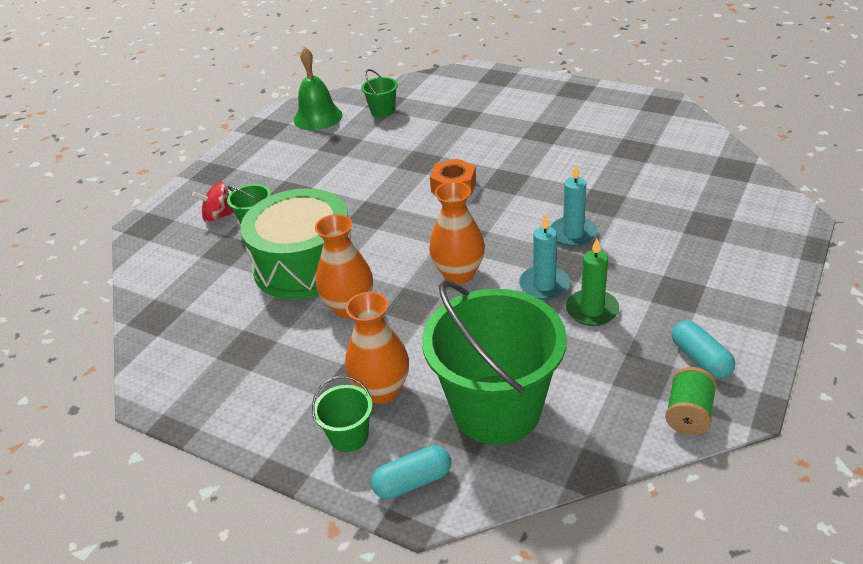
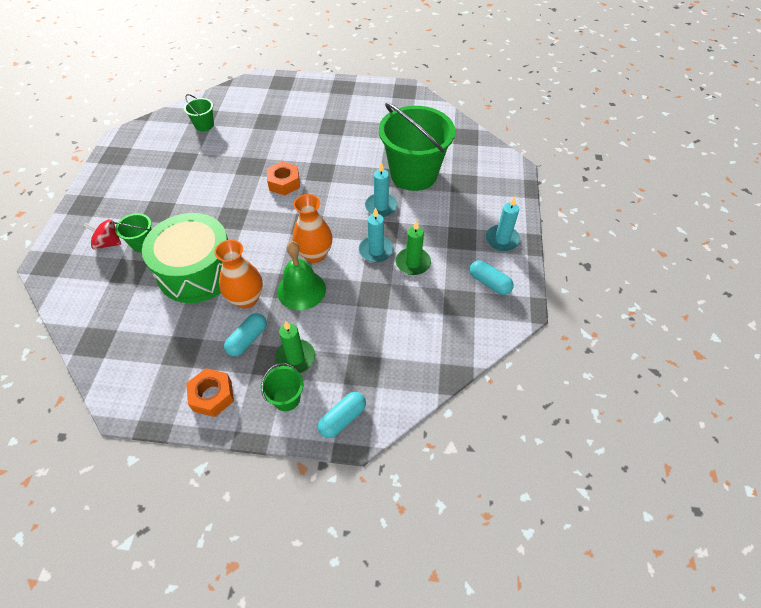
camera: 25 degrees left, 15 degrees up
(218, 216) = (108, 243): red spinning top -> red spinning top turned 45 degrees clockwise
(259, 409) = (212, 396): none -> orange nut
(318, 117) = (153, 138): green bell -> green bell (301, 290)
(330, 354) = (247, 339): none -> turquoise capsule
(381, 390) = (295, 358): orange vase -> green candle
(496, 409) = (377, 351): green bucket -> green bucket (413, 174)
(688, 414) = (494, 323): green spool -> none
(742, 306) = (502, 239): none -> turquoise candle

